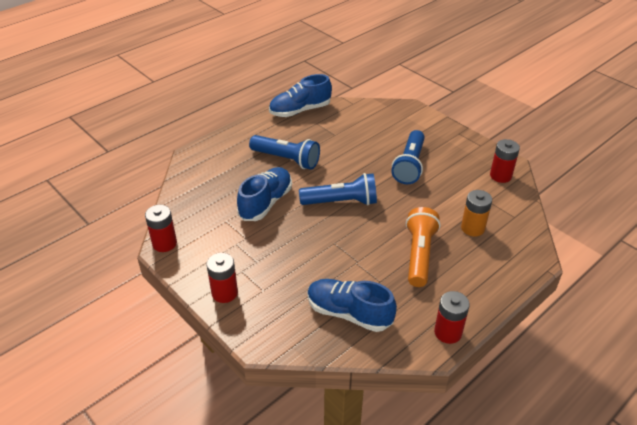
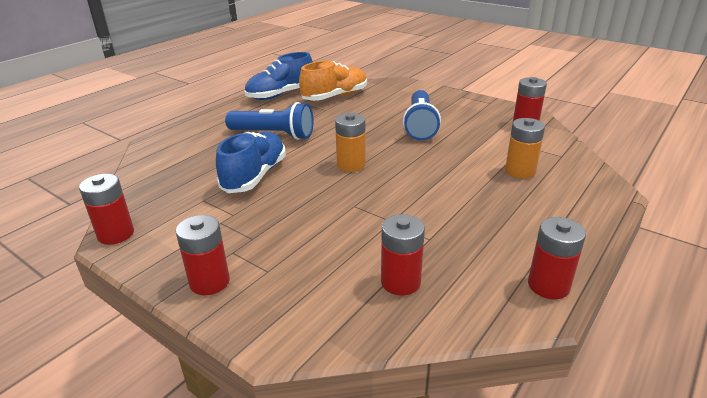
camera: 10 degrees left, 10 degrees down
(341, 202) = (351, 165): blue flashlight -> orange battery
(346, 119) = (335, 97): none -> orange shoe
(349, 313) = (400, 282): blue shoe -> red battery
(419, 254) = (468, 204): orange flashlight -> none

